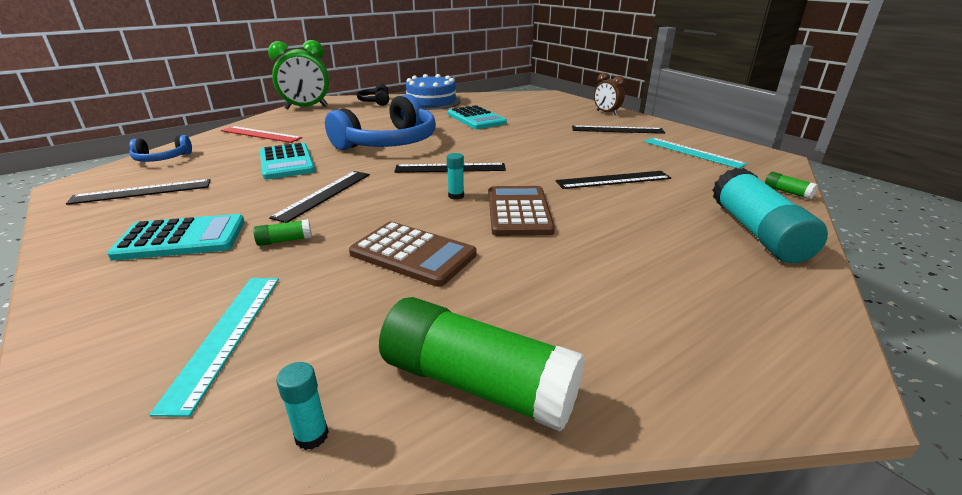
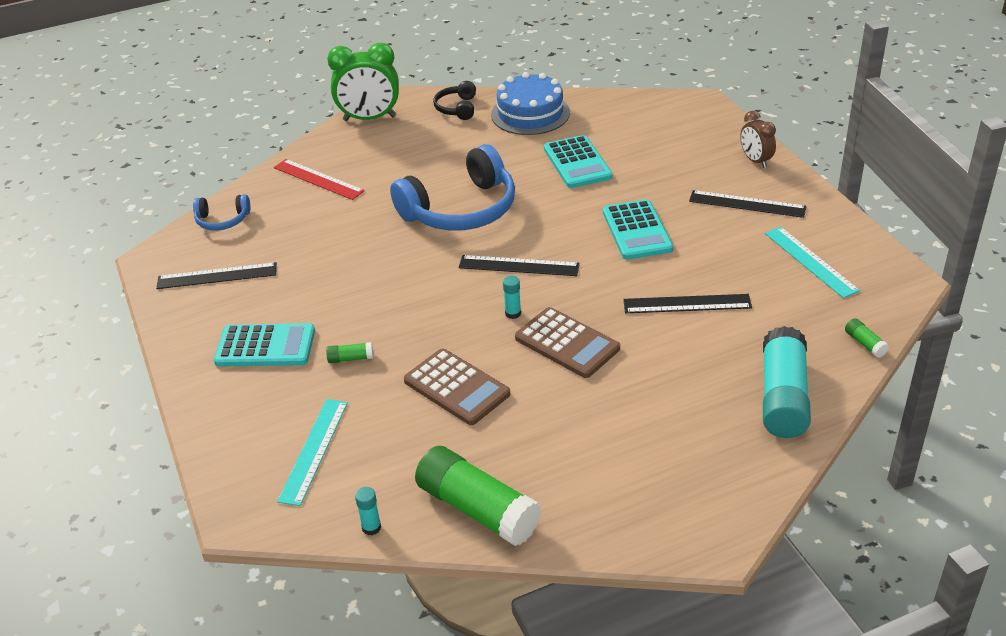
camera: 15 degrees right, 10 degrees up
(286, 162) = (349, 238): turquoise calculator -> turquoise calculator (637, 231)
(324, 195) = (385, 298): black ruler -> none
(519, 212) = (567, 343): brown calculator -> brown calculator turned 120 degrees clockwise

